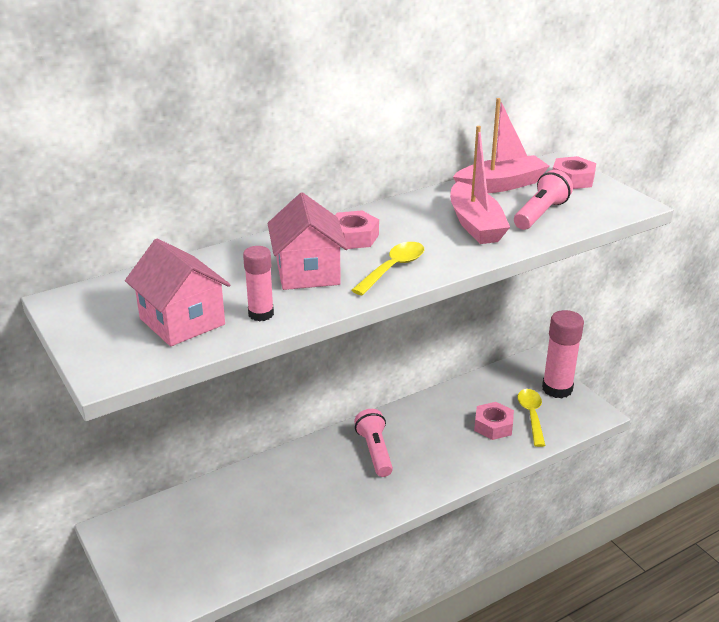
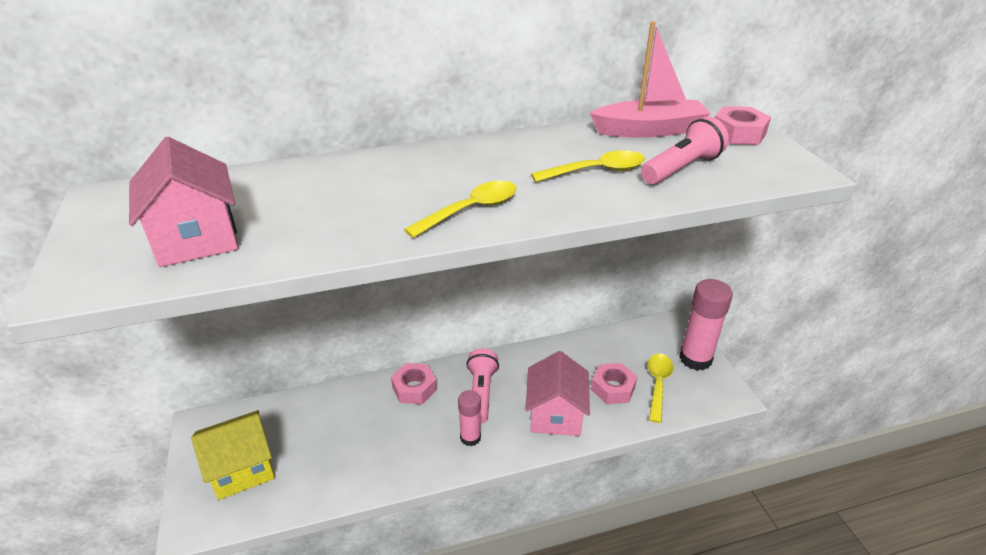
camera: 15 degrees right, 5 degrees up
(175, 557) = (242, 469): none -> yellow house
(261, 314) = (286, 243): pink glue stick -> pink glue stick (470, 437)
(308, 272) = (372, 201): pink house -> pink house (555, 414)
(353, 237) = (449, 167): pink nut -> pink nut (414, 388)
(475, 225) = (596, 171): pink boat -> yellow spoon

